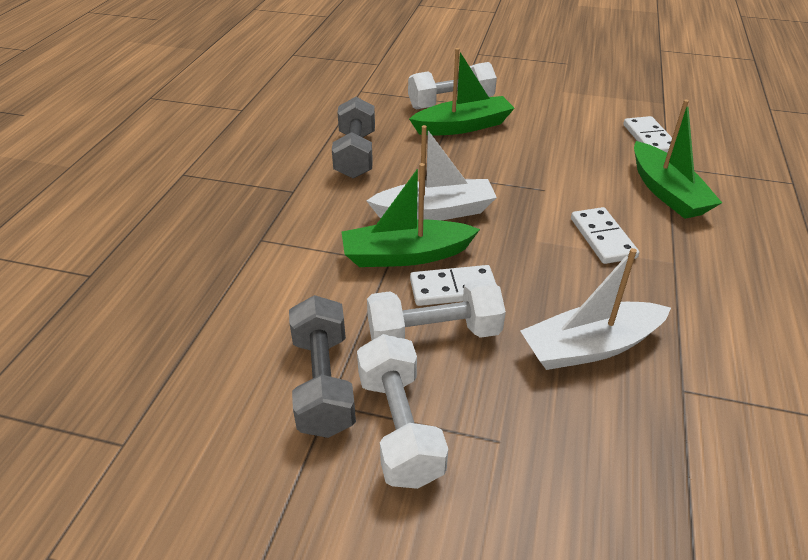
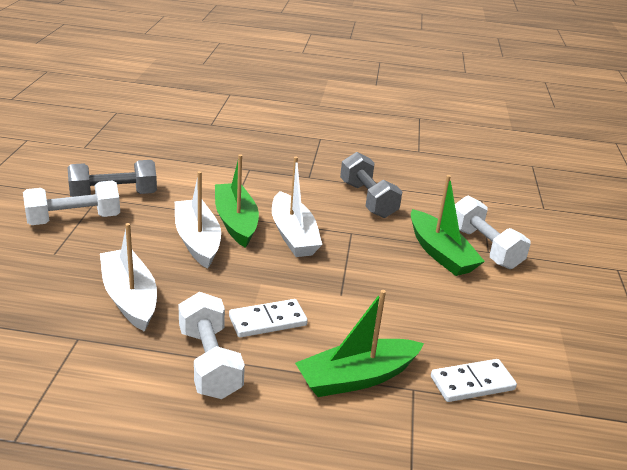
camera: 80 degrees right, 10 degrees down
(355, 155) = (368, 199): grey dumbbell -> grey dumbbell turned 75 degrees clockwise
(434, 334) = (150, 232): white dumbbell -> white dumbbell (209, 362)
(453, 289) = (197, 241): white domino -> white boat

